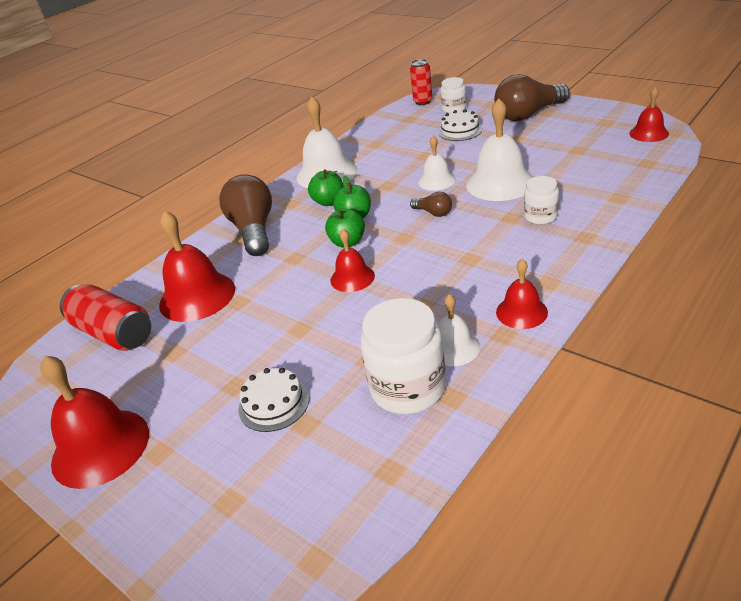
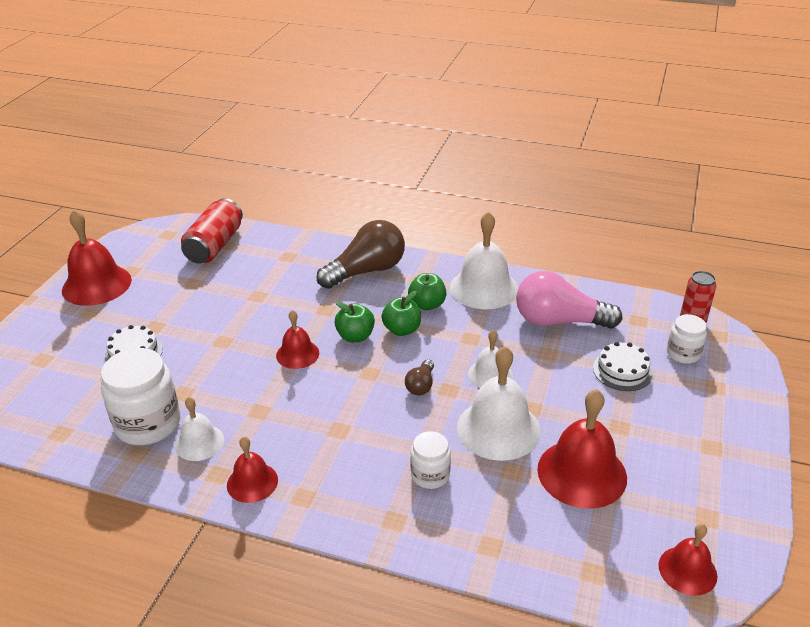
camera: 65 degrees right, 0 degrees up
(197, 296) = (263, 271): red bell -> red bell (582, 473)
(391, 147) = (559, 321): none -> pink light bulb
(528, 114) = (696, 429): brown light bulb -> none

